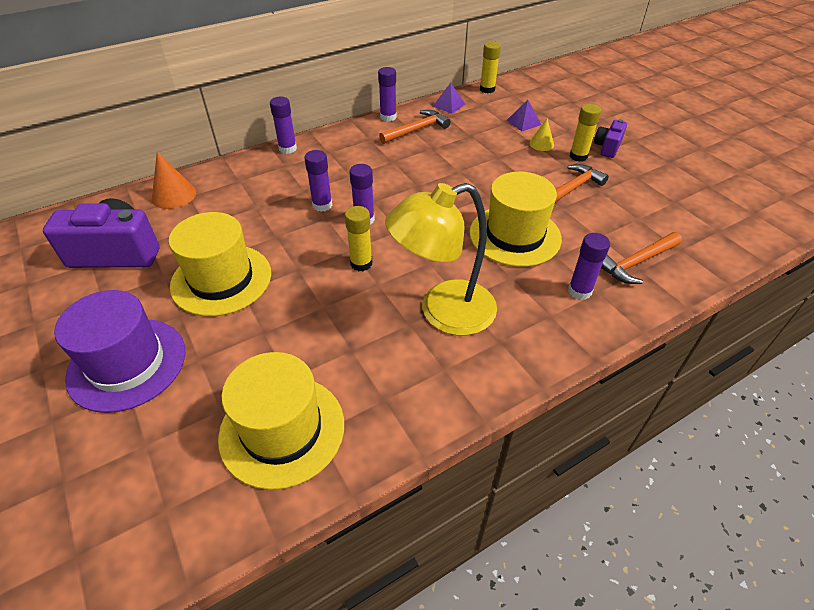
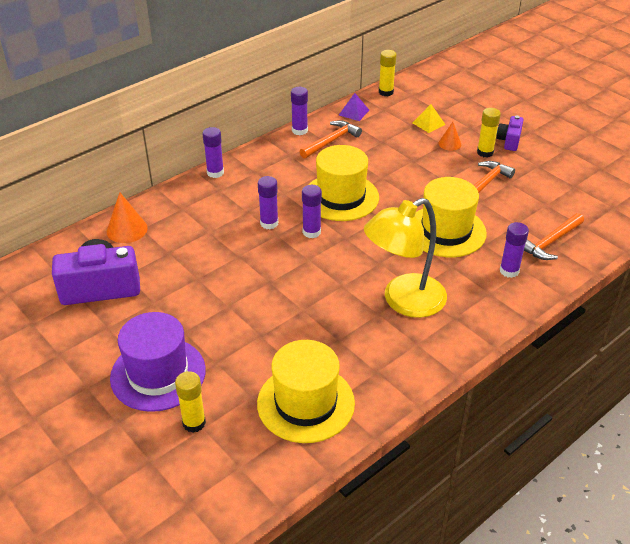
camera: 10 degrees left, 5 degrees down
(221, 279) = (206, 298): yellow hat -> yellow hat (341, 197)
(361, 263) = (322, 270): yellow glue stick -> yellow glue stick (194, 423)
(523, 122) = (428, 123): purple pyramid -> yellow pyramid
(541, 144) = (449, 144): yellow cone -> orange cone

